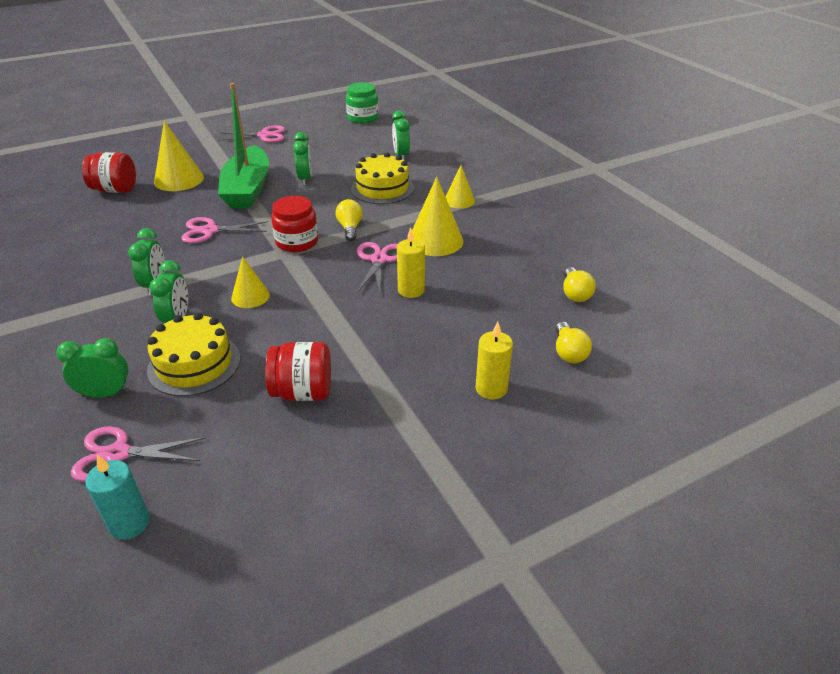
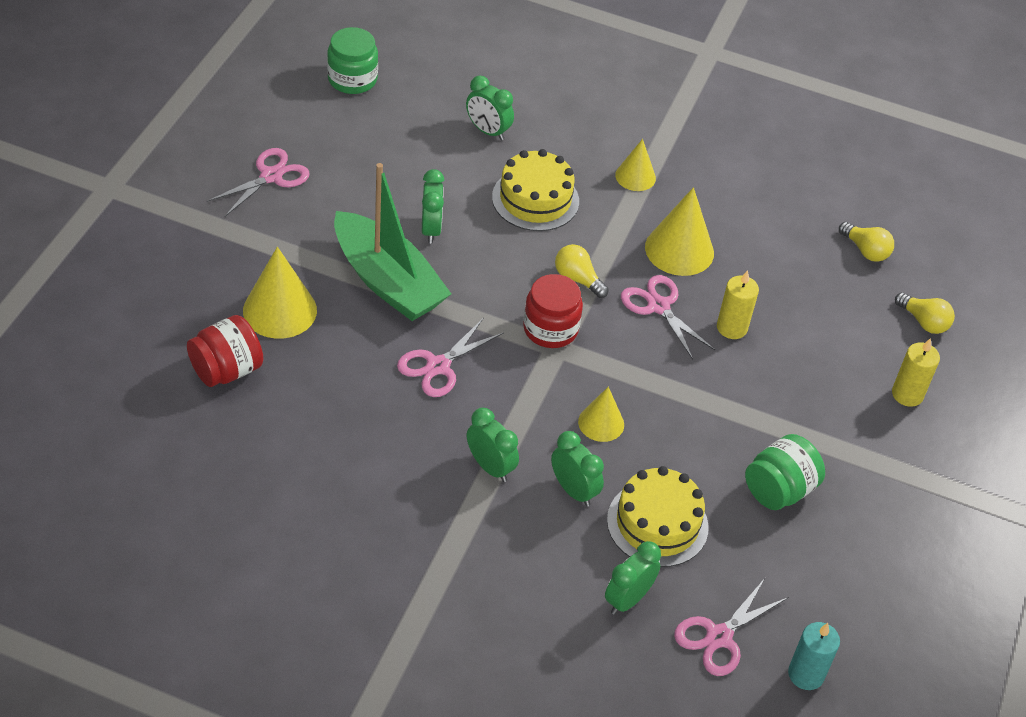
camera: 45 degrees left, 10 degrees up
(303, 392) = (779, 490): red jar -> green jar
(305, 179) = (431, 229): green clock -> green clock turned 45 degrees clockwise

